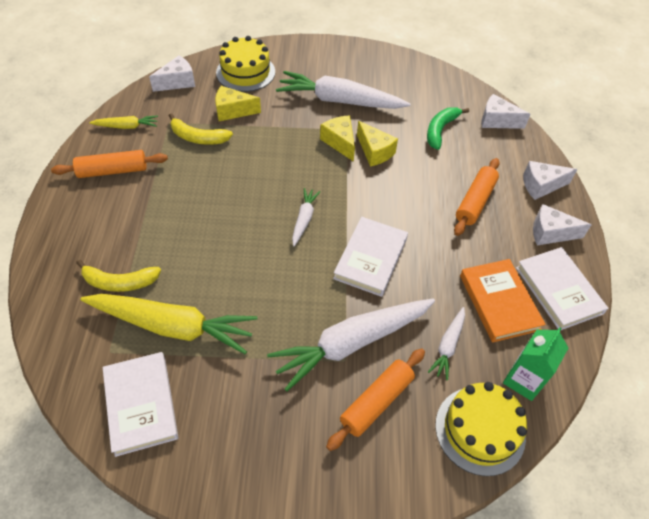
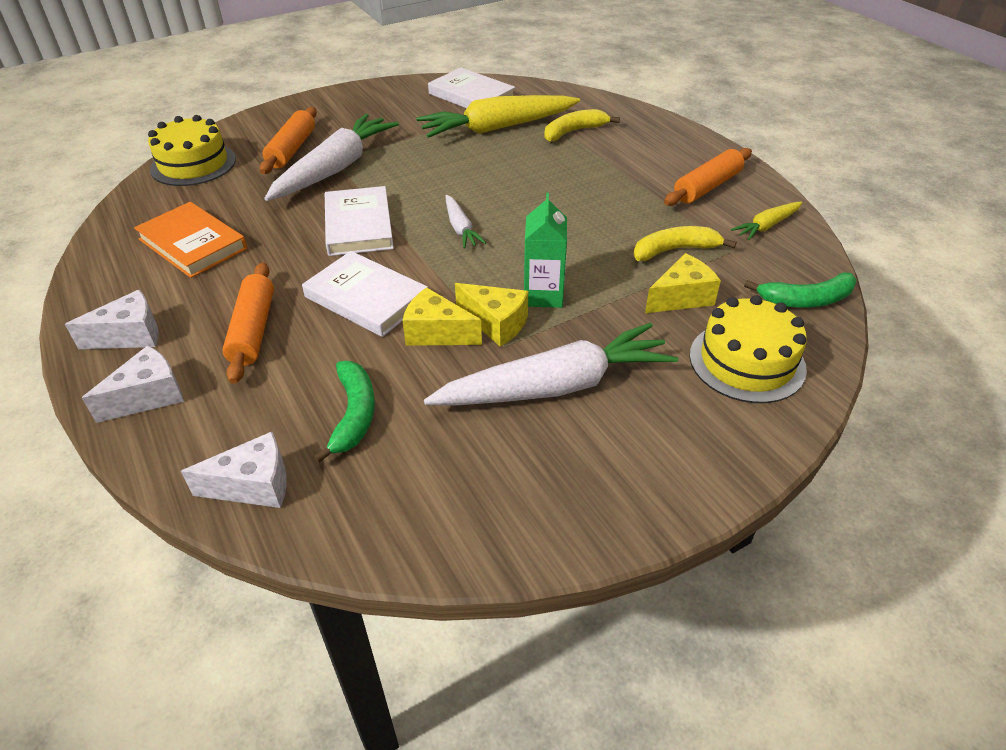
camera: 150 degrees right, 10 degrees down
(177, 82) = (806, 300): white cheese -> green banana
(448, 346) = (240, 197): white carrot -> none
(523, 380) = (156, 201): green carton -> green carton (543, 295)
(558, 290) = (118, 279): white book -> white book (366, 298)

